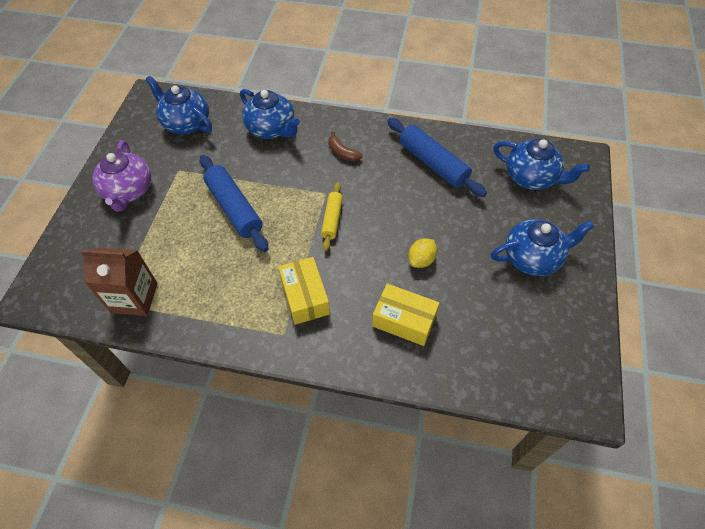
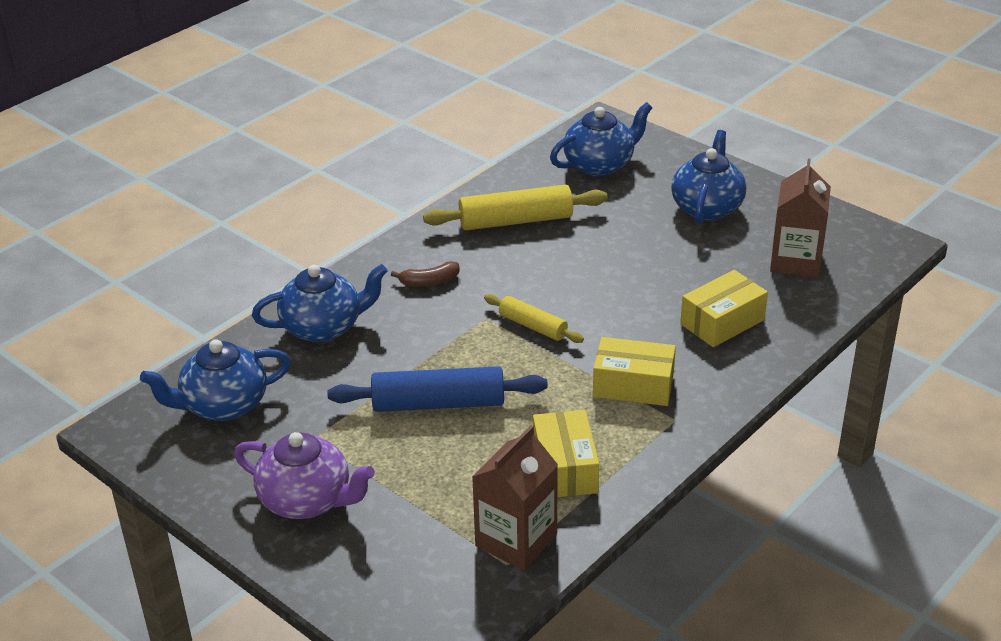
camera: 60 degrees left, 20 degrees down
(207, 294) = (565, 468): none -> yellow box
(421, 260) = (650, 281): yellow lemon -> none
(433, 163) = (516, 221): blue rolling pin -> yellow rolling pin
(510, 339) = (795, 261): none -> brown carton

